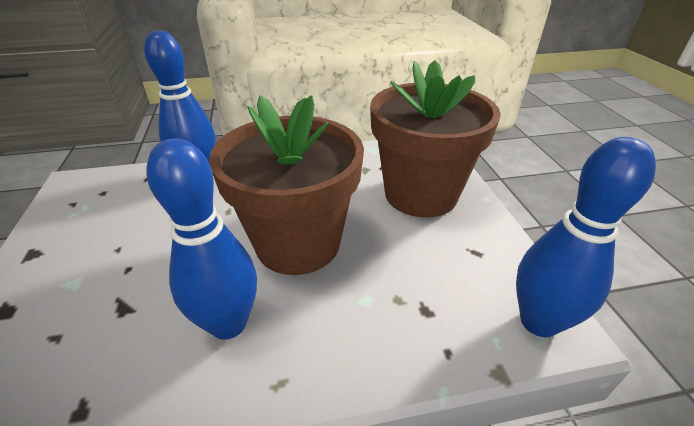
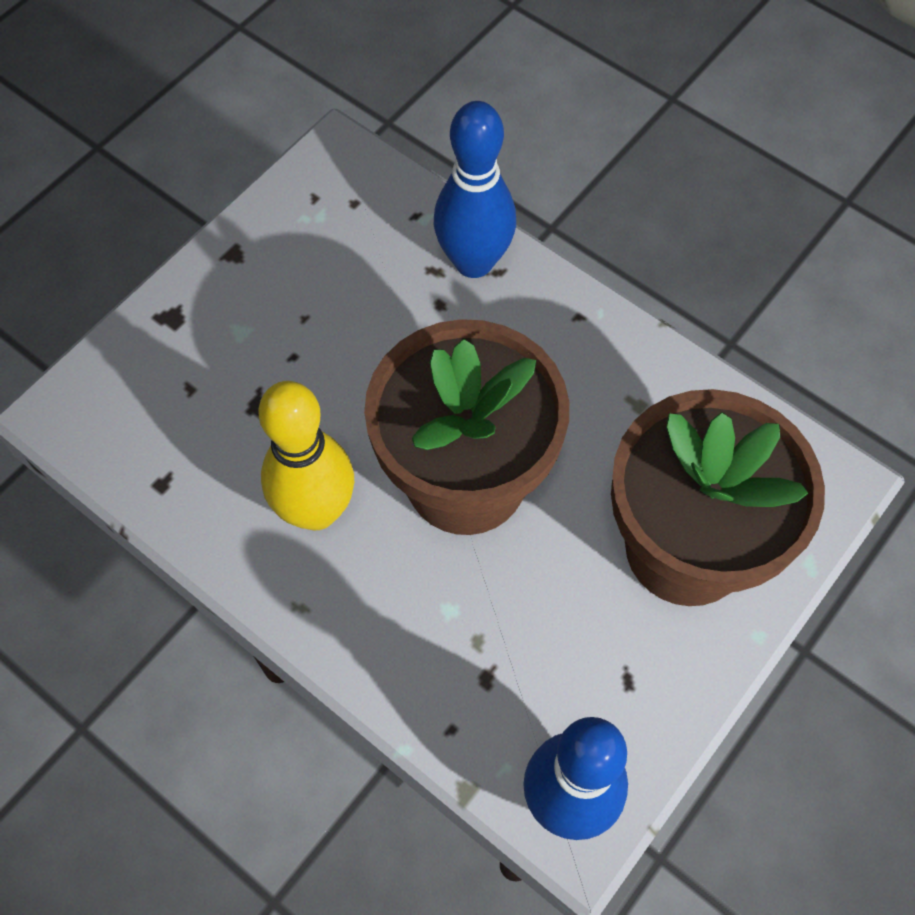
camera: 50 degrees right, 25 degrees up
(228, 323) = (316, 510): blue bowling pin -> yellow bowling pin

